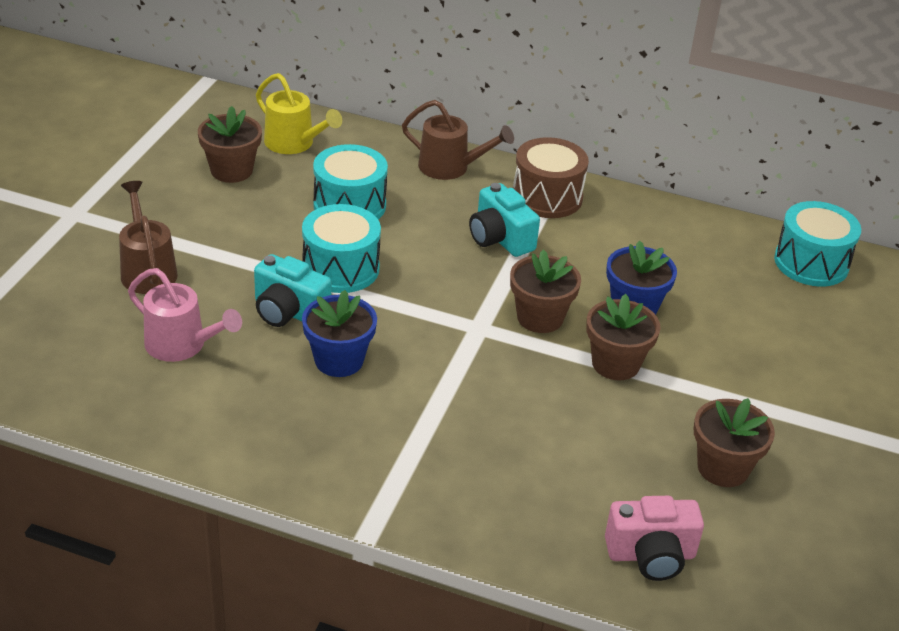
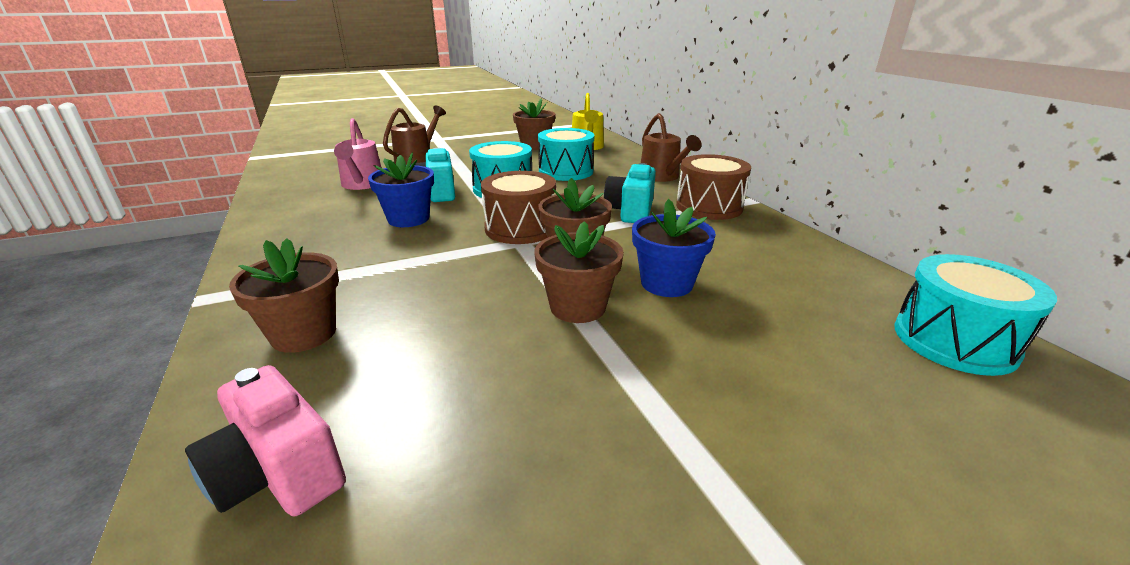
camera: 50 degrees right, 10 degrees down
(452, 313) = (520, 228): none -> brown drum
(723, 468) = (515, 452): brown flower pot -> brown flower pot (304, 334)

